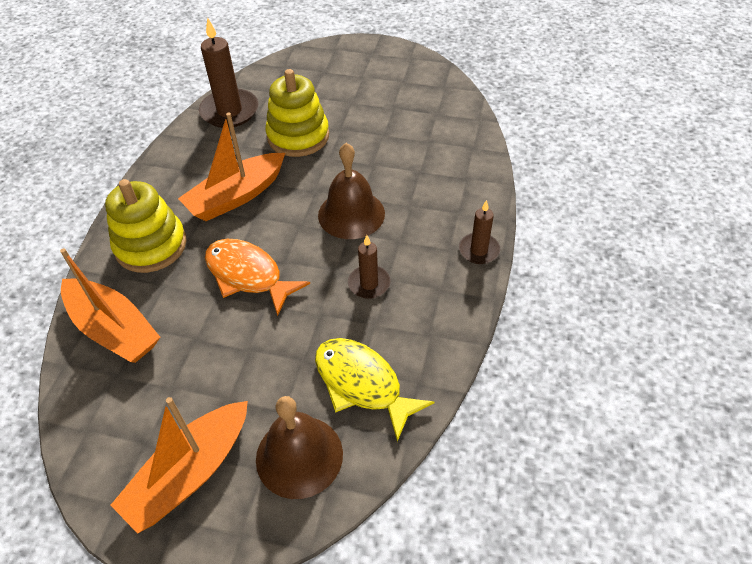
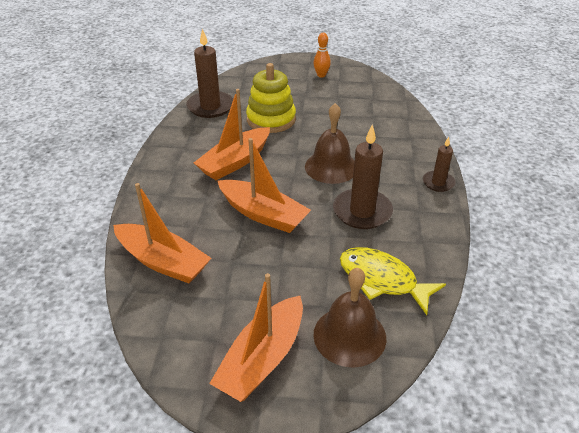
camera: 10 degrees left, 10 degrees down
(151, 246) = (175, 200): yellow stacking toy -> none
(248, 275) = (263, 214): orange fish -> orange boat
(369, 283) = (362, 211): brown candle -> brown candle, size x1.74
(382, 72) = (321, 75): none -> orange bowling pin

